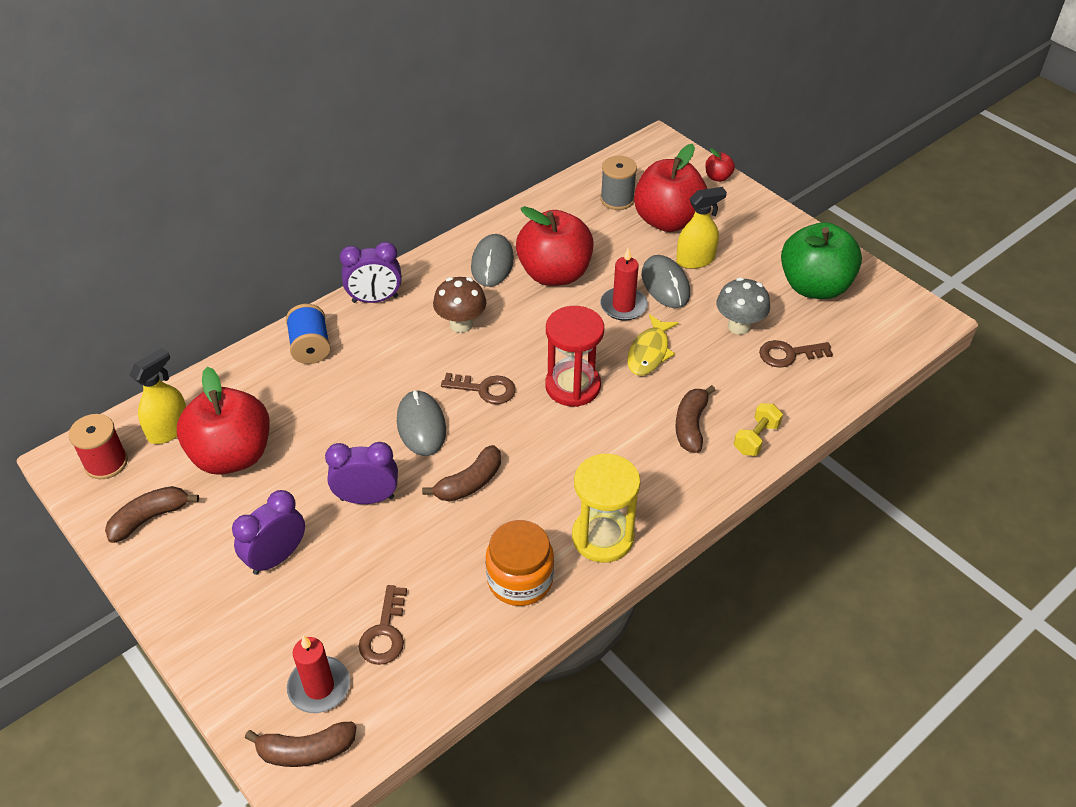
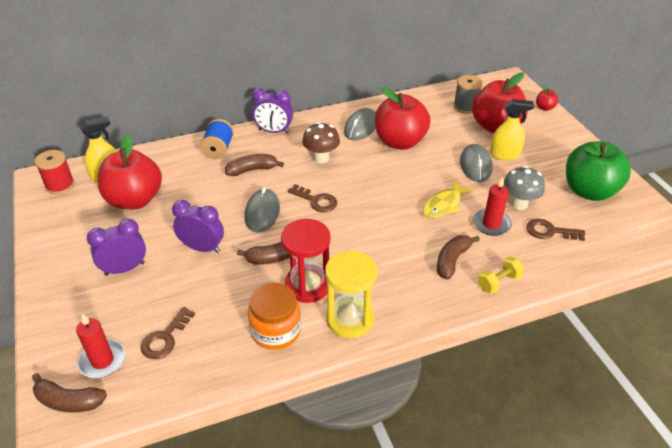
camera: 20 degrees right, 5 degrees down
(149, 518) = (64, 223): brown banana -> brown banana (252, 170)
(572, 386) = (378, 213): red hourglass -> red hourglass (307, 285)
(623, 306) = (438, 172): red candle -> red candle (491, 224)

